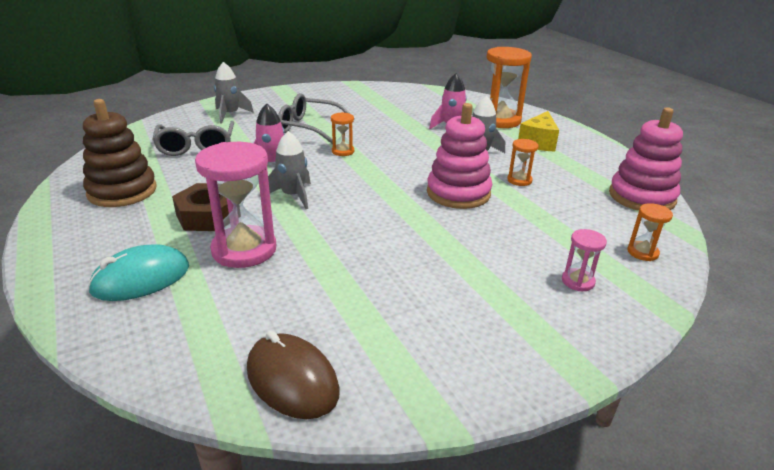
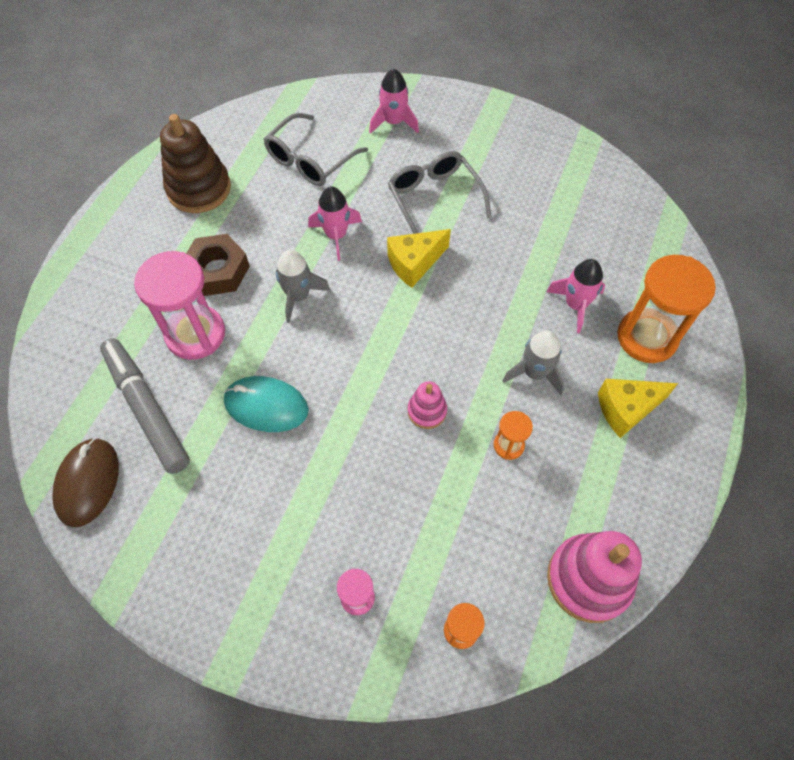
camera: 50 degrees right, 30 degrees up
(141, 278) = (113, 309): turquoise mouse -> turquoise mouse (266, 406)
(230, 114) = (393, 122): grey rocket -> pink rocket
(271, 306) = (147, 409): none -> grey marker
(343, 151) = (414, 263): orange hourglass -> yellow cheese
(458, 193) = (427, 411): pink stacking toy -> pink stacking toy, size x0.52

